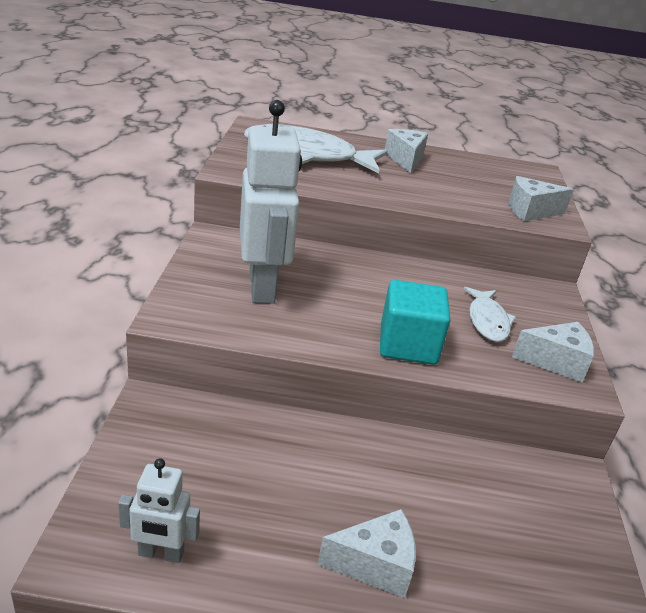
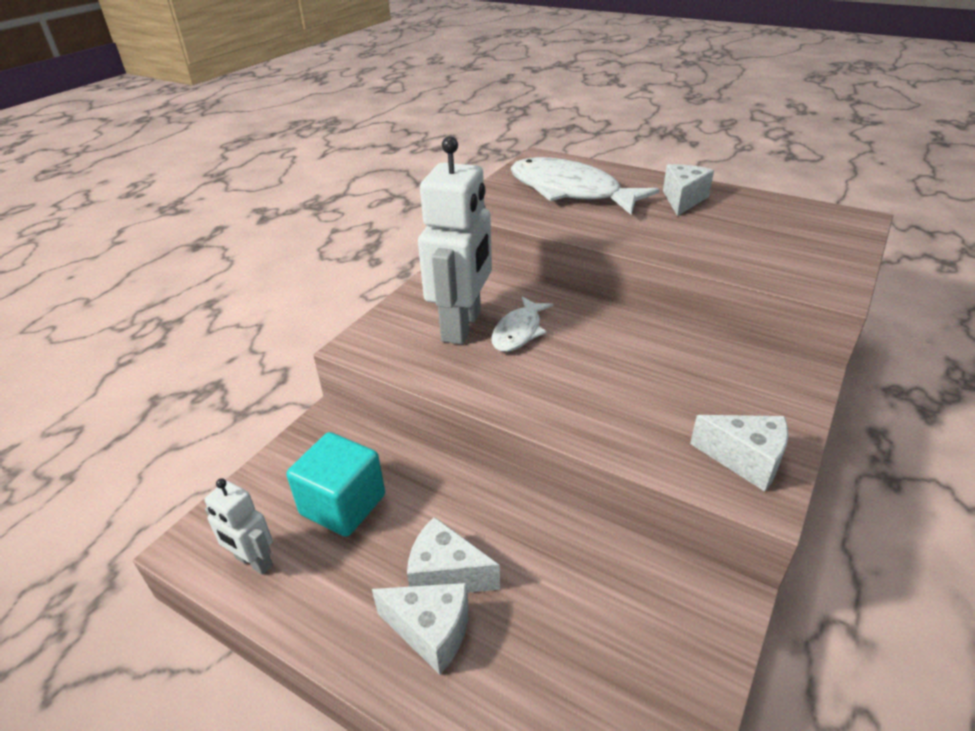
camera: 30 degrees right, 5 degrees up
(408, 345) = (573, 409): turquoise cube -> turquoise cube (343, 504)
(487, 321) = (688, 396): white fish -> white fish (518, 332)
(530, 211) = (803, 271): white cheese -> white cheese (446, 574)

